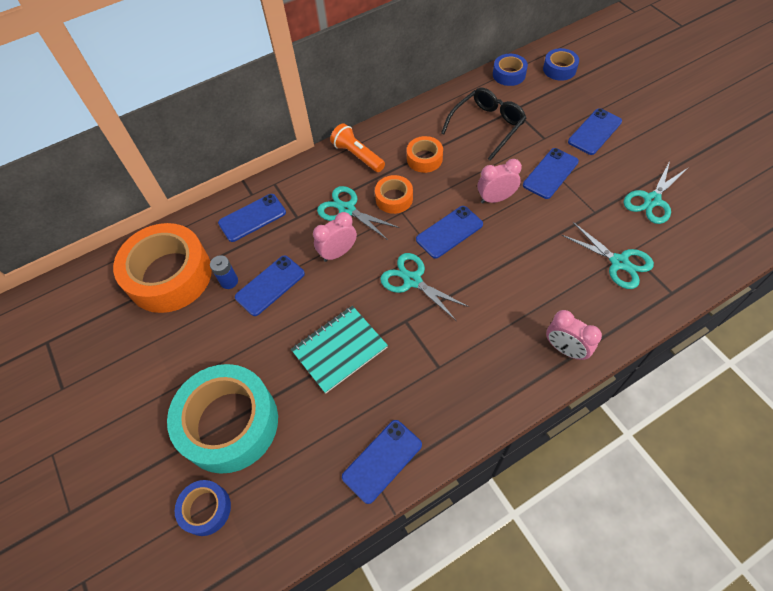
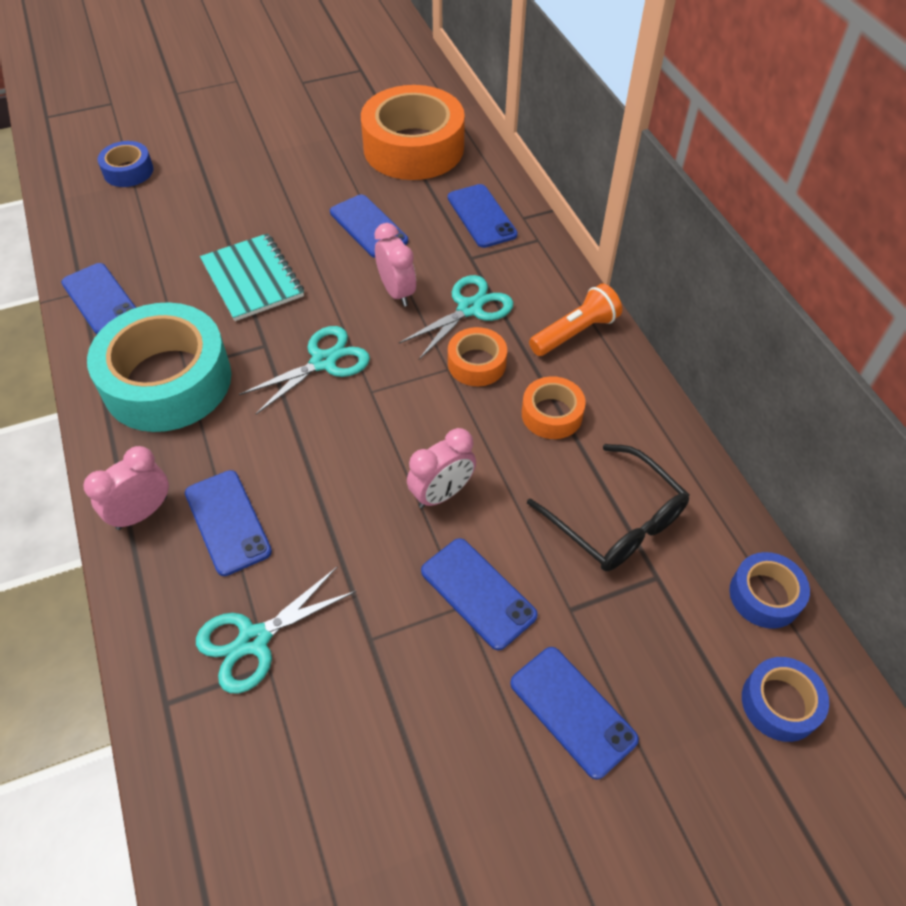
camera: 95 degrees right, 5 degrees down
(229, 281) = (387, 193): blue battery -> none
(229, 423) = (207, 188): turquoise tape -> turquoise tape (167, 381)
(449, 232) = (393, 418): blue phone -> blue phone (227, 522)
(496, 198) = (442, 494): pink clock -> pink clock turned 60 degrees clockwise
(652, 200) = (368, 754): turquoise scissors -> none

